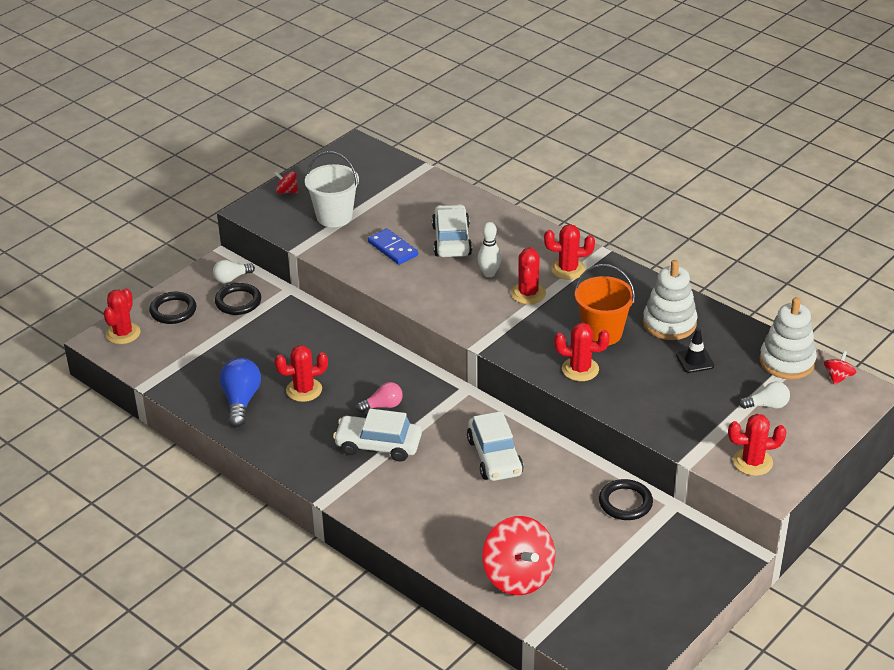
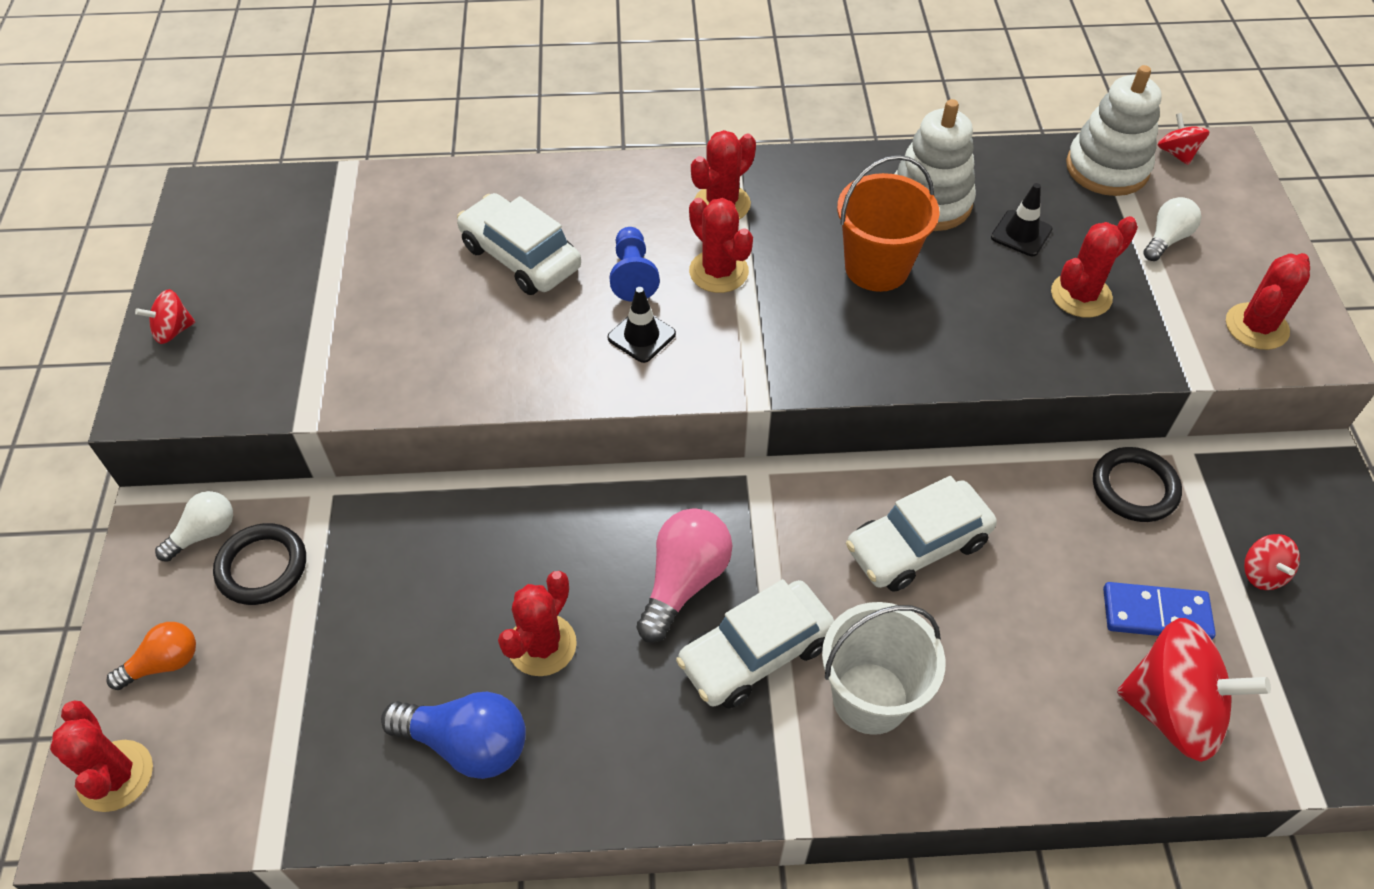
camera: 45 degrees left, 15 degrees up
(173, 310) = (164, 663): black ring -> orange light bulb
(231, 278) = (204, 533): white light bulb -> white light bulb turned 150 degrees counterclockwise
(241, 401) = (467, 744): blue light bulb -> blue light bulb turned 150 degrees clockwise
(334, 216) = (301, 326): white bucket -> white bucket (870, 698)
(383, 406) = (684, 581): pink light bulb -> pink light bulb, size x1.61
(392, 249) = (453, 323): blue domino -> blue domino (1156, 614)
(461, 297) = (641, 336): none -> black traffic cone
(489, 273) = (633, 275): white bowling pin -> blue pawn
(494, 457) = (917, 545): white car -> white car turned 120 degrees clockwise
(580, 369) = (920, 339): red cactus -> red cactus (1081, 295)
(635, 567) = (1262, 573): none -> red spinning top

